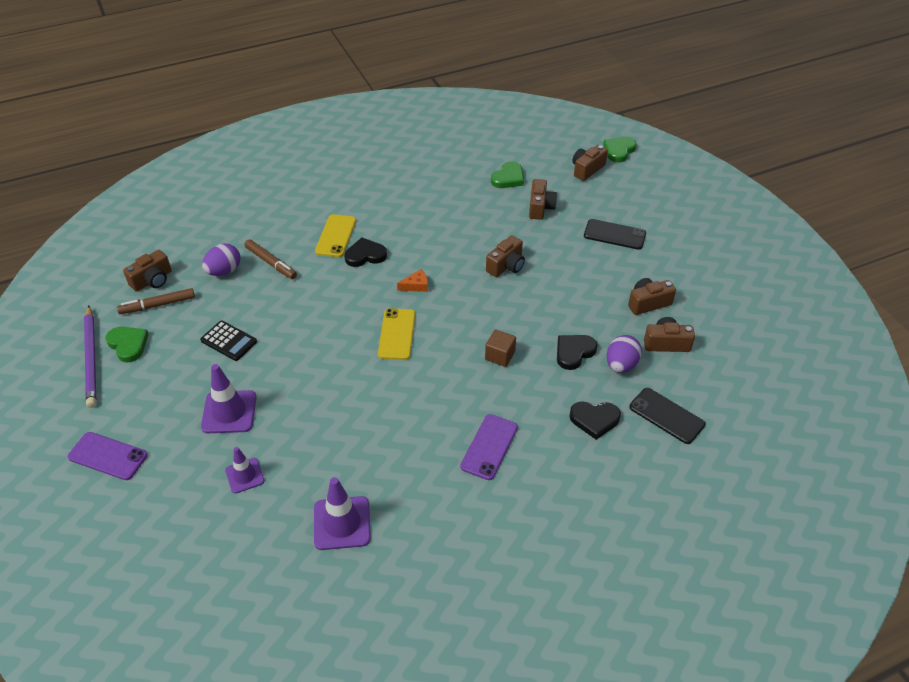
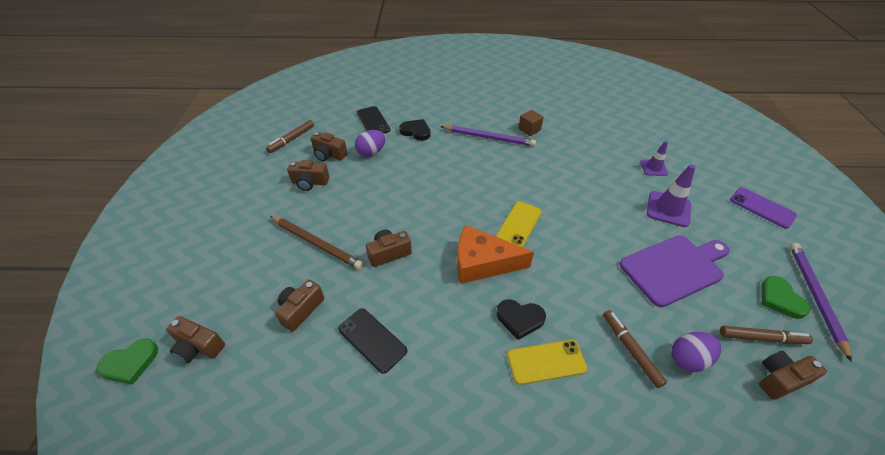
camera: 155 degrees left, 0 degrees up
(229, 341) = (674, 268): black calculator -> purple cutting board
(336, 236) = (546, 362): yellow phone -> yellow phone turned 45 degrees clockwise
(342, 523) = (592, 130): purple traffic cone -> none
(416, 286) = (482, 263): orange cheese -> orange cheese, size x2.40
(489, 447) = (489, 137): purple phone -> purple pencil
(500, 356) = (447, 183): brown cube -> brown cube (529, 129)
(508, 178) = (295, 373): green heart -> none
(574, 352) = (394, 169): black heart -> none
(577, 252) = (316, 243): none -> brown pencil
(587, 169) = (198, 347): brown camera -> brown camera turned 45 degrees clockwise
(614, 235) = (267, 248): black phone -> black phone (372, 340)
(733, 348) = (292, 139): none -> brown marker

